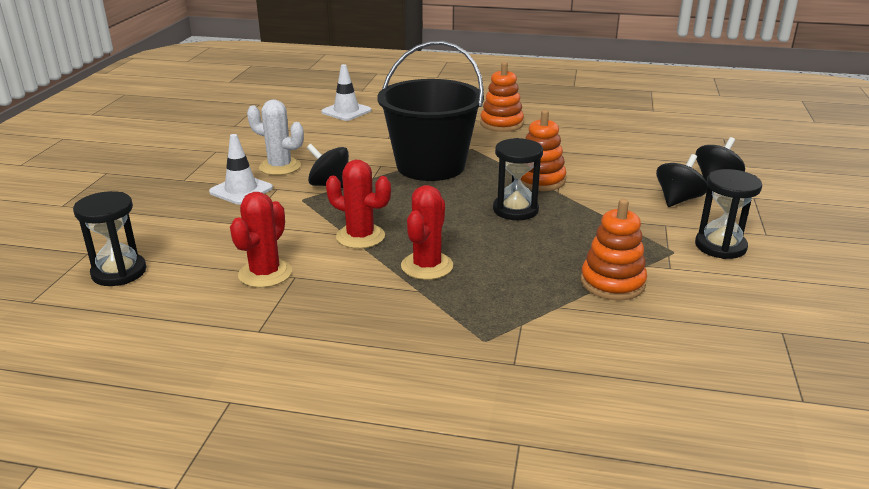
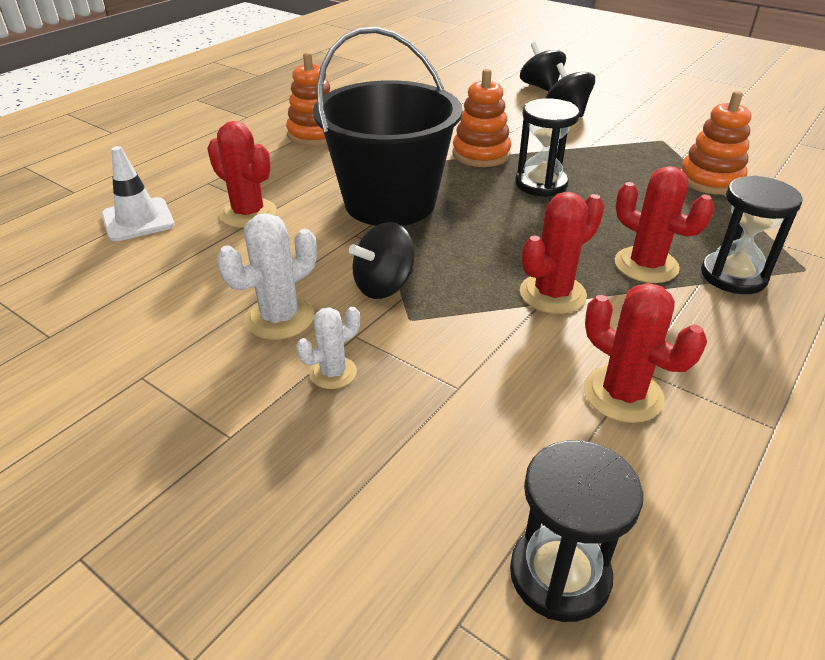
camera: 65 degrees left, 10 degrees up
(241, 190) = (333, 373): white traffic cone -> white cactus
(378, 133) = (248, 213): none -> red cactus
(720, 246) = (660, 121): black hourglass -> black hourglass (733, 276)

